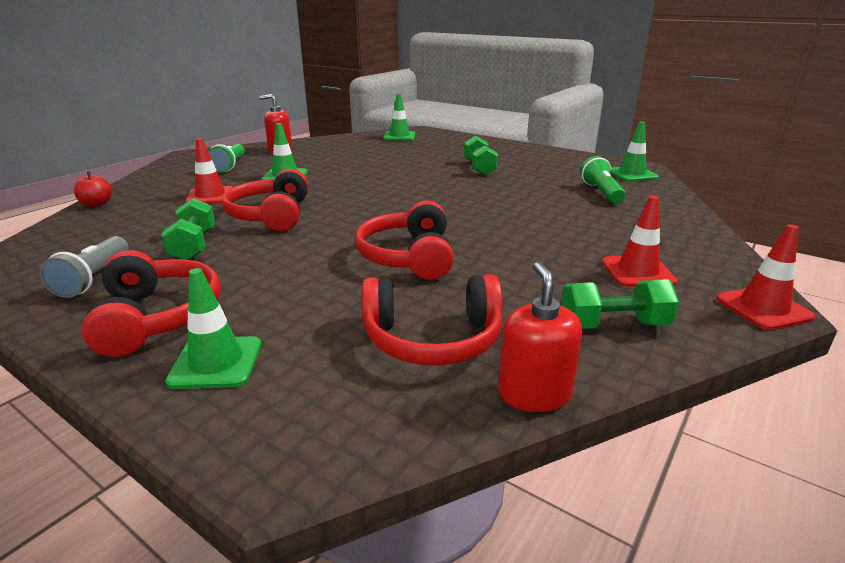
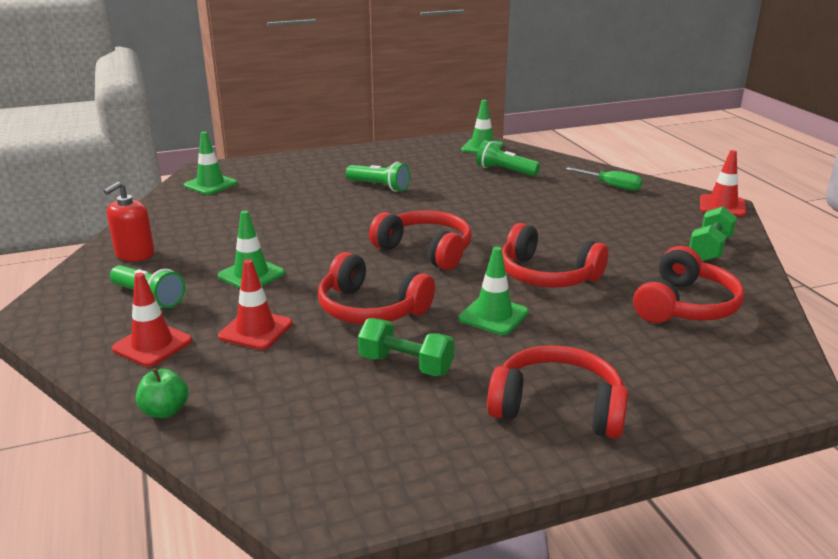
camera: 55 degrees left, 0 degrees up
(94, 278) = (432, 434): grey flashlight -> none
(97, 204) = (165, 411): red apple -> green apple
(216, 363) = (659, 392): green traffic cone -> green traffic cone (493, 315)
(390, 206) = (425, 250): none -> red headphones
(479, 168) = (379, 186): green dumbbell -> green flashlight
(534, 393) = (767, 297): red soap dispenser -> none
(637, 272) = (649, 215): red traffic cone -> red traffic cone (152, 345)
(672, 238) = (612, 186): none -> green screwdriver

